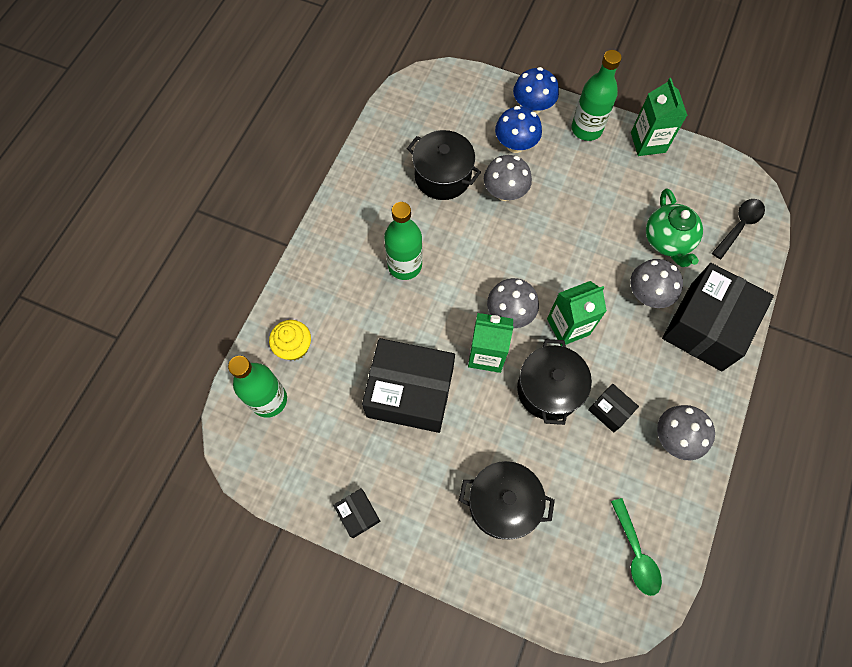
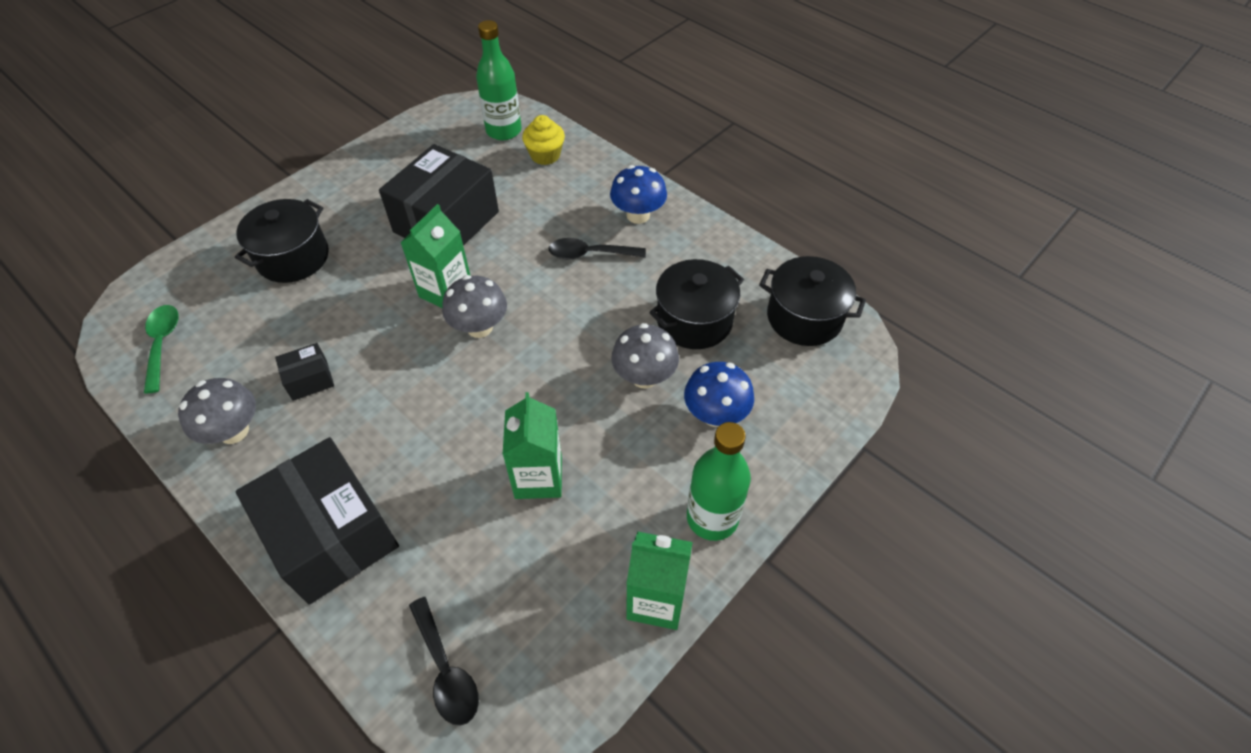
camera: 110 degrees right, 15 degrees down
(358, 514) = (363, 162): black box -> none
(404, 265) = (589, 254): green bottle -> black spoon
(532, 107) = (776, 459): blue mushroom -> blue mushroom (638, 215)
(548, 389) = (372, 332): black pot -> black pot (804, 317)
(568, 326) = (430, 377): green carton -> green carton (538, 477)
(635, 553) = (162, 344): green spoon -> green spoon turned 75 degrees clockwise
(647, 294) = (416, 482): grey mushroom -> none
(667, 241) = (477, 546): green teapot -> none

